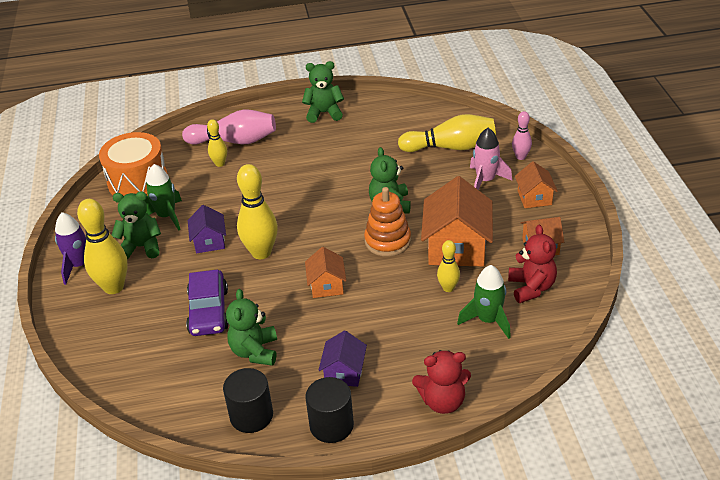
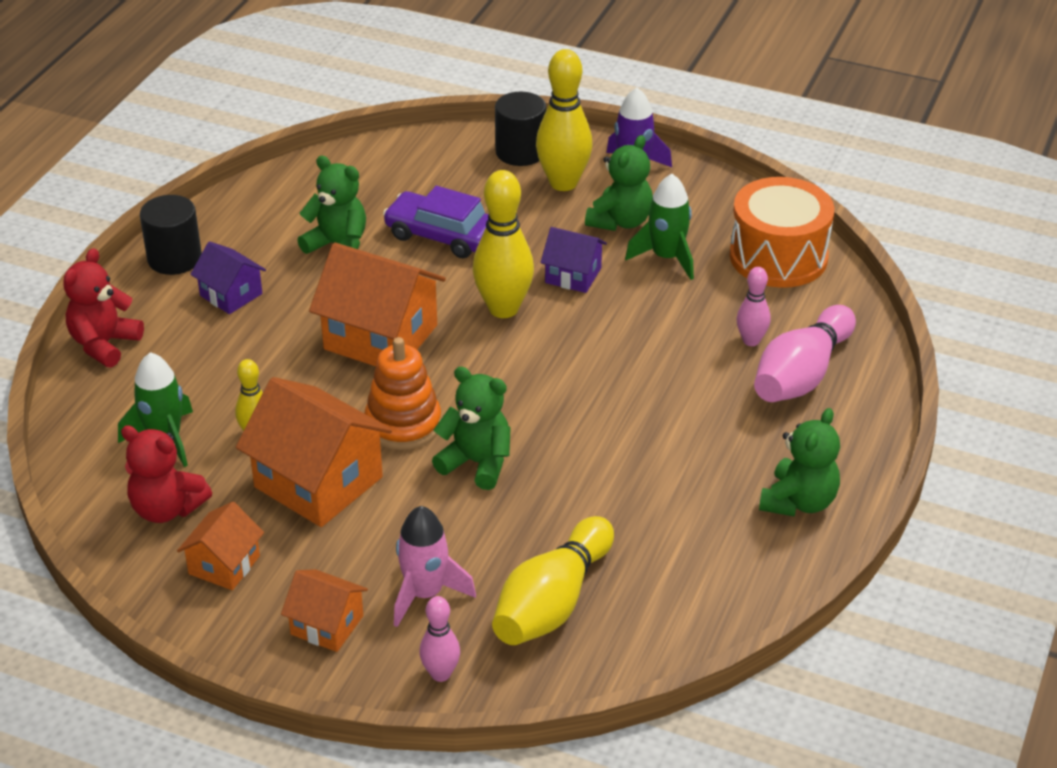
camera: 120 degrees right, 0 degrees up
(220, 164) = (751, 341): yellow bowling pin -> pink bowling pin
(251, 416) = (252, 214): black cylinder -> black cylinder (520, 152)
(326, 285) = (381, 337): orange house -> orange house, size x1.84

